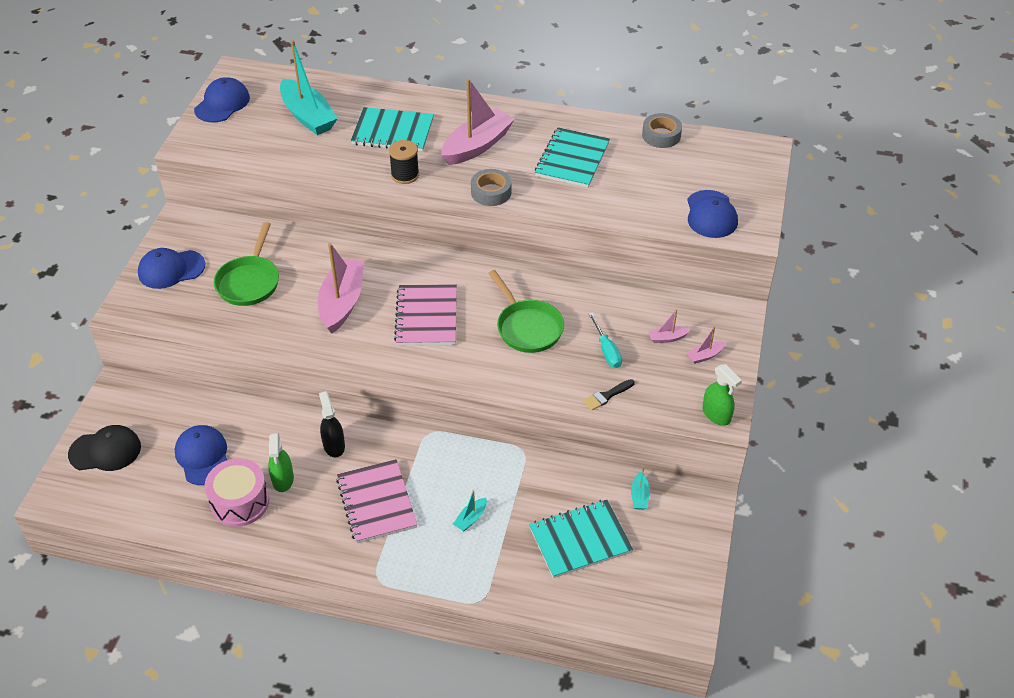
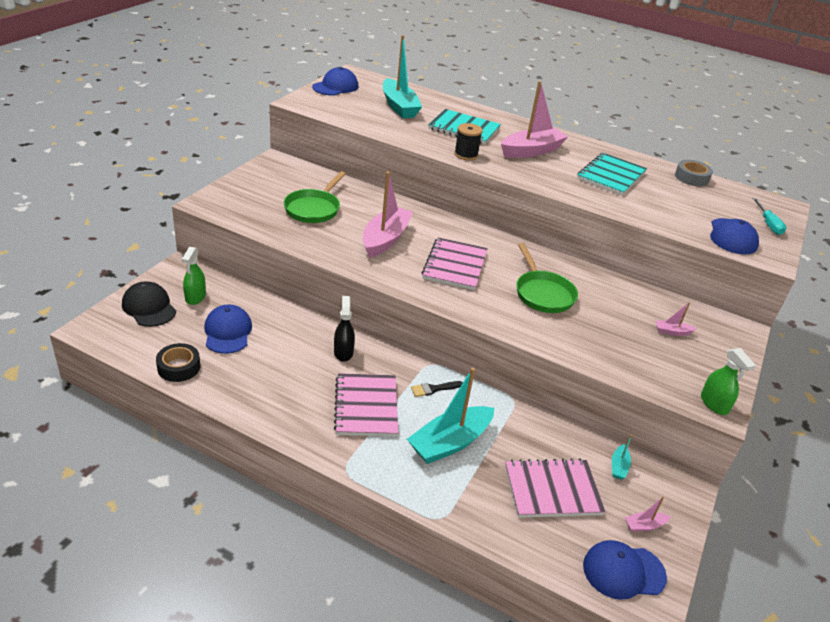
camera: 10 degrees right, 10 degrees down
(105, 451) = (149, 307): black cap -> black cap turned 135 degrees counterclockwise
(168, 514) = (179, 367): none -> black tape
(171, 269) = (254, 187): blue cap -> blue cap (623, 571)
(240, 502) = (244, 374): pink drum -> none
(283, 479) = (289, 366): green spray bottle -> green spray bottle (195, 297)
(470, 518) = (450, 443): turquoise boat -> turquoise boat, size x2.30
(491, 192) = (536, 180): grey tape -> none
(580, 540) = (552, 490): turquoise notebook -> pink notebook
(606, 350) = (613, 327): turquoise screwdriver -> turquoise screwdriver (768, 224)
(607, 396) = (607, 362): black brush -> black brush (434, 389)
(705, 356) = (707, 354): pink boat -> pink boat (644, 525)

